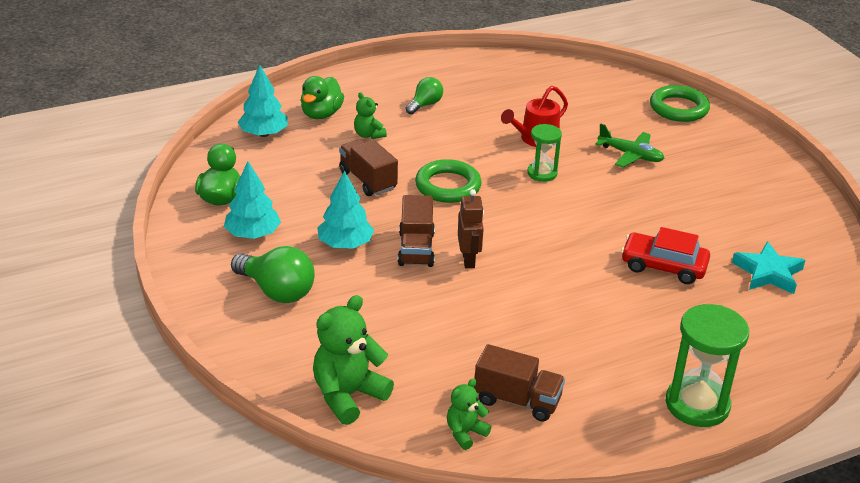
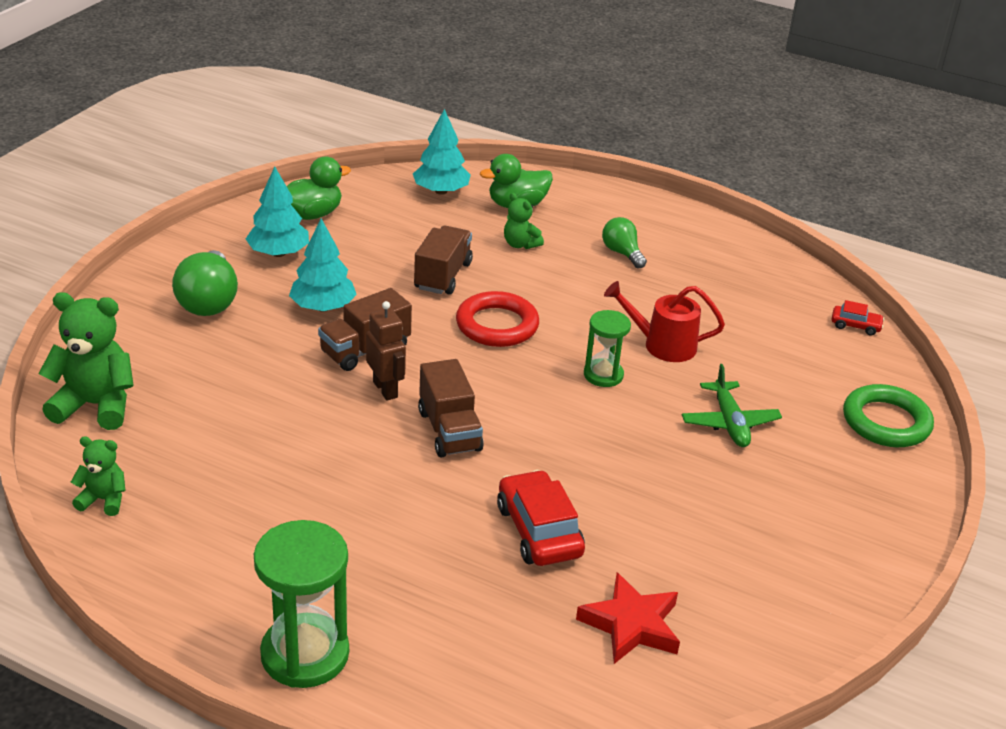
camera: 50 degrees right, 0 degrees up
(368, 135) = (520, 244): green teddy bear -> green teddy bear turned 60 degrees counterclockwise
(425, 105) = (622, 253): green light bulb -> green light bulb turned 120 degrees counterclockwise
(448, 186) = (497, 325): green ring -> red ring
(469, 260) = (385, 389): brown robot -> brown robot turned 75 degrees counterclockwise
(517, 400) = (186, 514): brown truck -> brown truck (449, 431)
(586, 71) = (855, 325): none -> red car
(768, 273) = (631, 624): turquoise star -> red star

